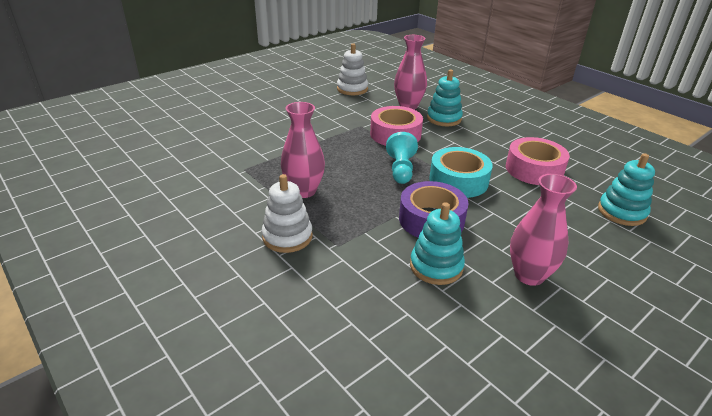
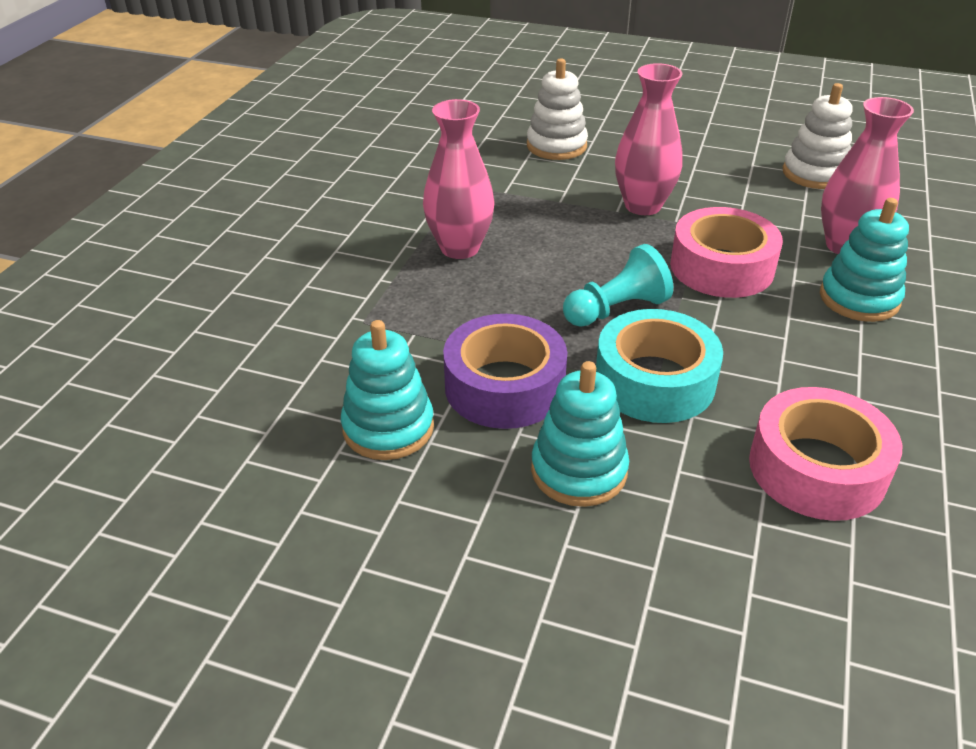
camera: 60 degrees right, 5 degrees up
(287, 237) = (347, 276): white stacking toy -> white stacking toy (556, 146)
(529, 275) = (448, 541): pink vase -> pink vase (643, 206)
(621, 212) = (801, 649): turquoise stacking toy -> turquoise stacking toy (579, 470)

